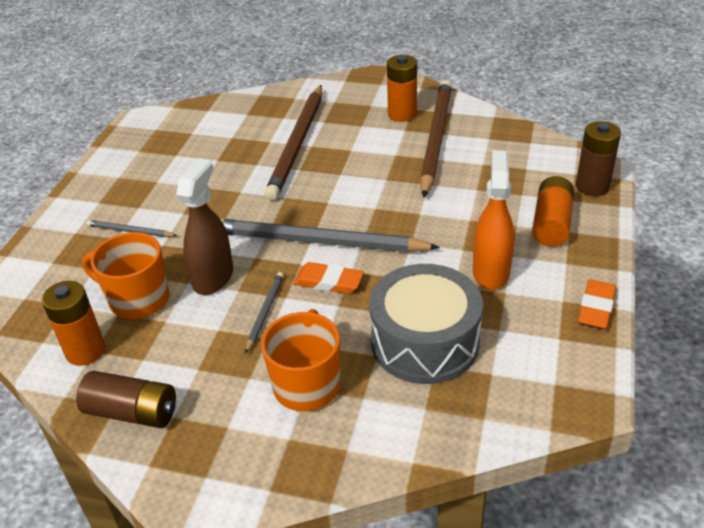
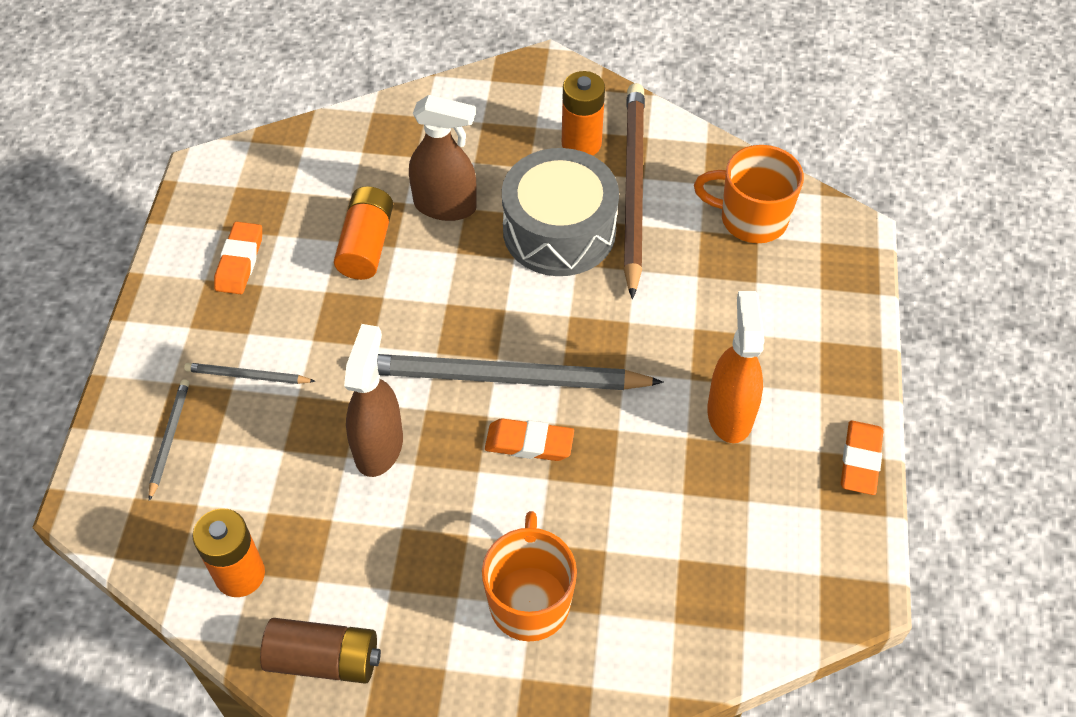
camera: 10 degrees left, 15 degrees up
(137, 299) = (287, 489): orange mug -> orange mug (751, 219)
(145, 168) = (239, 261): none -> orange eraser
(265, 312) = (457, 497): grey pencil -> grey pencil (169, 438)
(297, 144) = (445, 206): brown pencil -> brown spray bottle
(425, 341) = (662, 526): grey drum -> grey drum (559, 230)
(551, 223) = (797, 329): orange battery -> orange battery (366, 245)
(592, 186) = (844, 263): brown battery -> none

